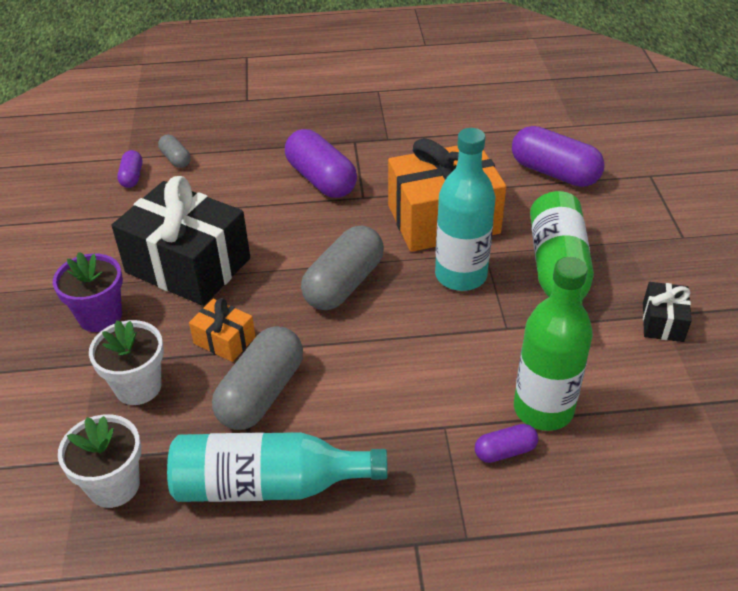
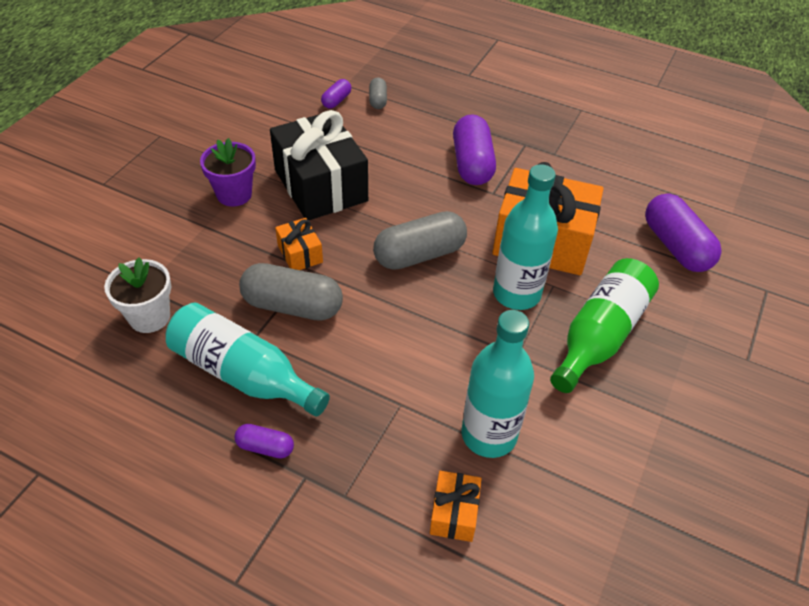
camera: 30 degrees right, 5 degrees up
(138, 387) = (218, 257): white flower pot -> none
(261, 393) = (292, 306): grey capsule -> grey capsule turned 45 degrees clockwise
(505, 451) = (429, 449): purple capsule -> purple capsule (265, 447)
(543, 409) = (489, 435): green bottle -> turquoise bottle
(573, 493) = (454, 513): none -> orange gift
(663, 322) = (658, 422): black gift -> none

